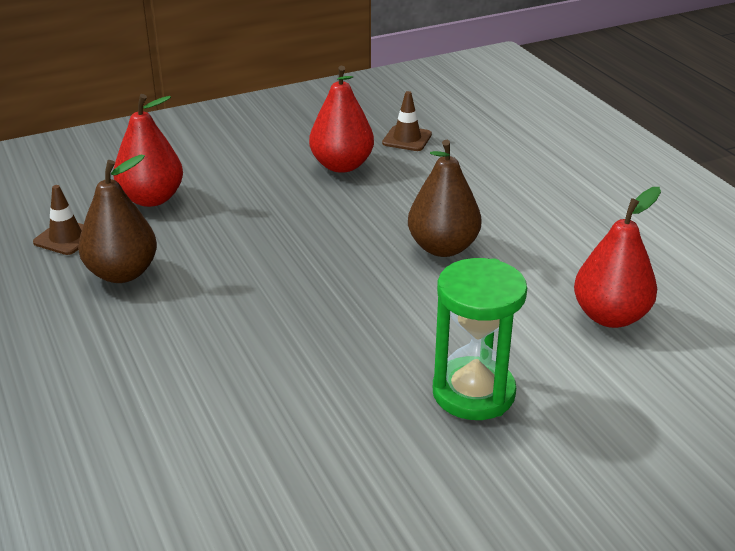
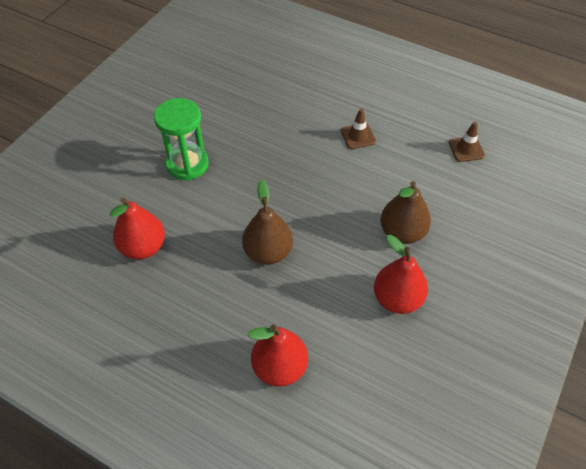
camera: 145 degrees right, 20 degrees up
(122, 273) = (409, 144): brown pear -> brown pear (402, 232)
(151, 199) = (466, 199): red pear -> red pear (280, 367)
(407, 139) = (385, 364): brown traffic cone -> brown traffic cone (358, 136)

